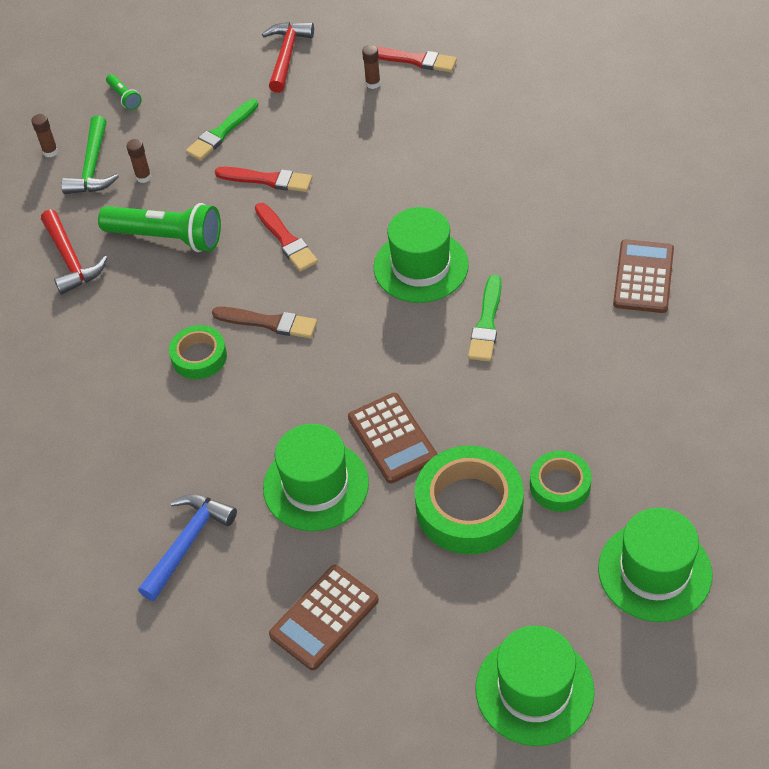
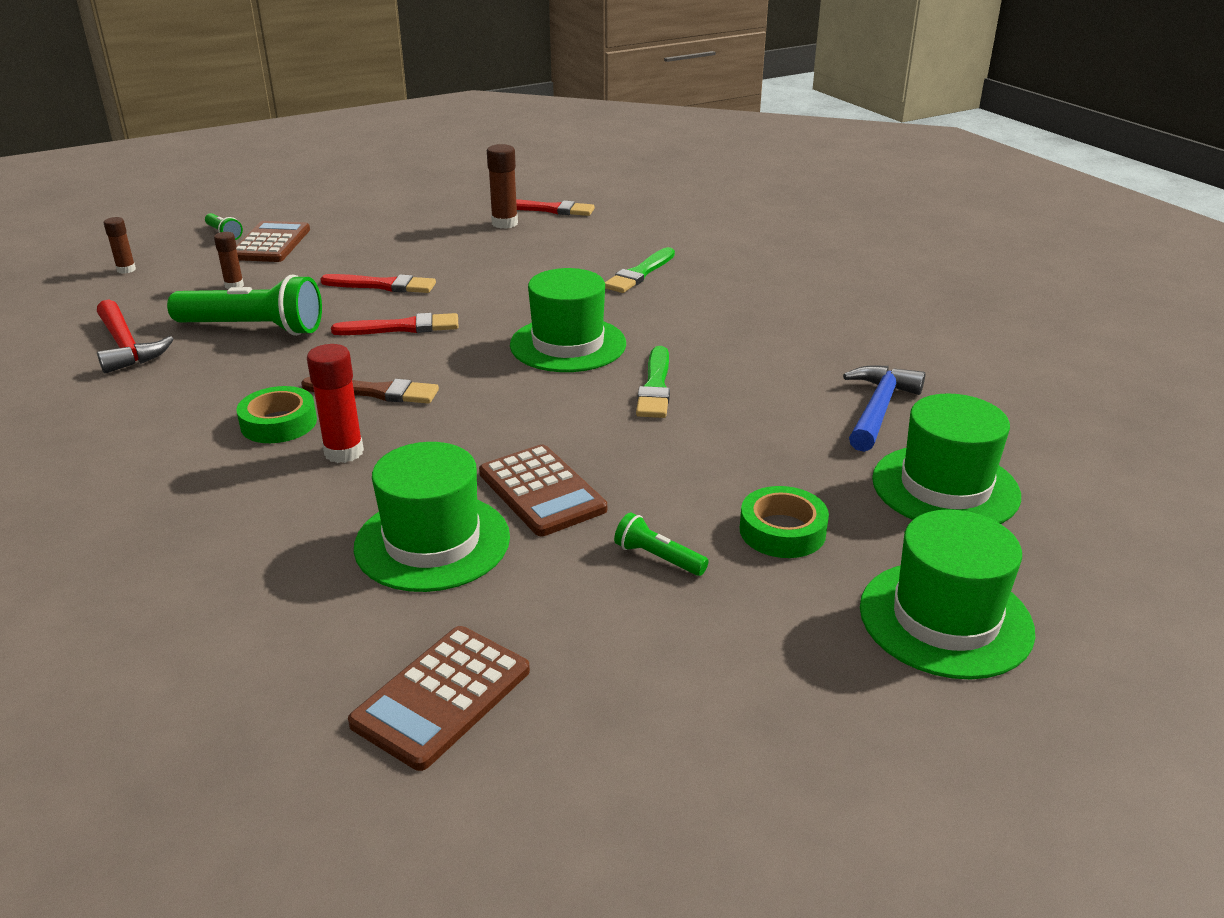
camera: 10 degrees left, 20 degrees down
(93, 167) = (174, 279): green hammer -> none
(188, 543) = (230, 612): blue hammer -> blue hammer (878, 409)
(221, 132) = (332, 255): green brush -> green brush (639, 273)
(249, 391) = (344, 452): none -> red glue stick
(286, 240) = (402, 327): red brush -> red brush turned 60 degrees counterclockwise
(287, 56) = (410, 208): red hammer -> none
(373, 83) = (504, 223): brown glue stick -> brown glue stick, size x1.60
(469, 507) = (658, 558): green tape -> green flashlight
(534, 690) = (800, 780): green hat -> green hat (945, 487)
(643, 277) = (837, 348): brown calculator -> brown calculator (271, 243)

